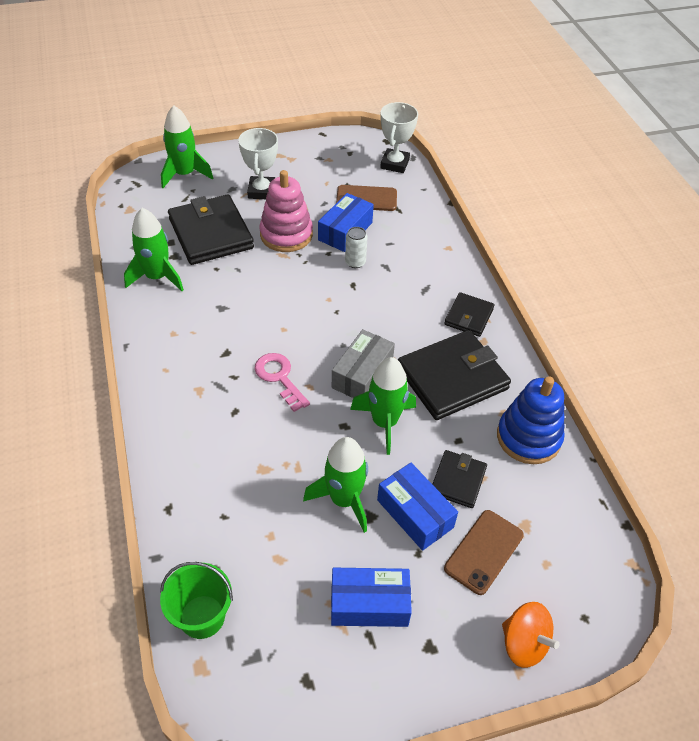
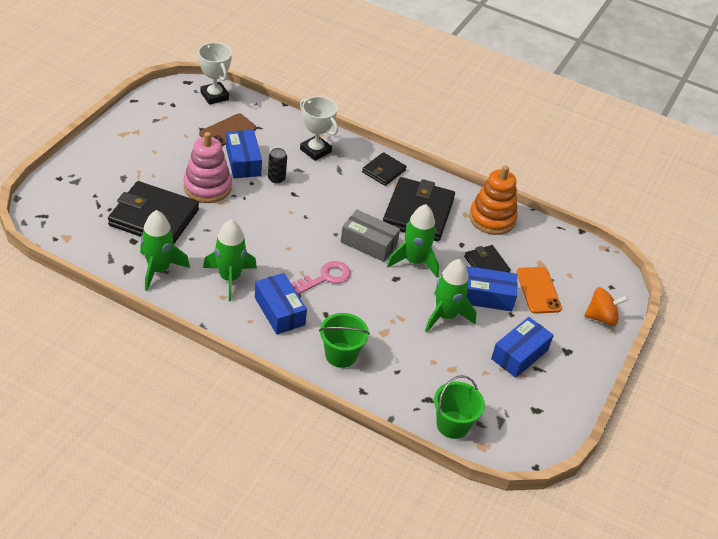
camera: 50 degrees left, 5 degrees down
(184, 174) = (71, 187): green rocket -> green rocket (229, 278)
(196, 459) = (341, 355): none -> green bucket
(200, 379) = (279, 311): none -> blue box
(261, 191) = (148, 167): white trophy -> white trophy (315, 150)
(279, 378) = (325, 277): pink key -> pink key turned 135 degrees clockwise
(355, 262) = (276, 178): white can -> black can
(362, 374) = (369, 243): grey box -> grey box turned 45 degrees counterclockwise
(469, 317) = (383, 171): black wallet -> black wallet turned 60 degrees clockwise
(484, 552) = (538, 290): brown phone -> orange phone
(528, 437) = (492, 218): blue stacking toy -> orange stacking toy

